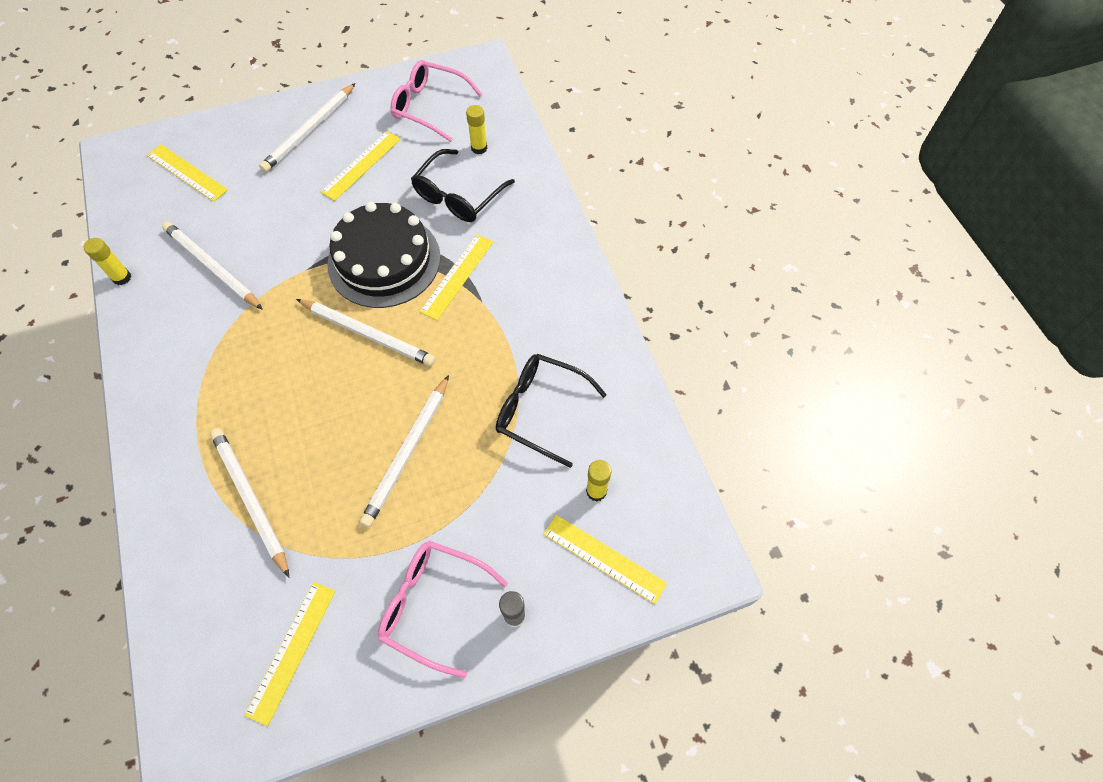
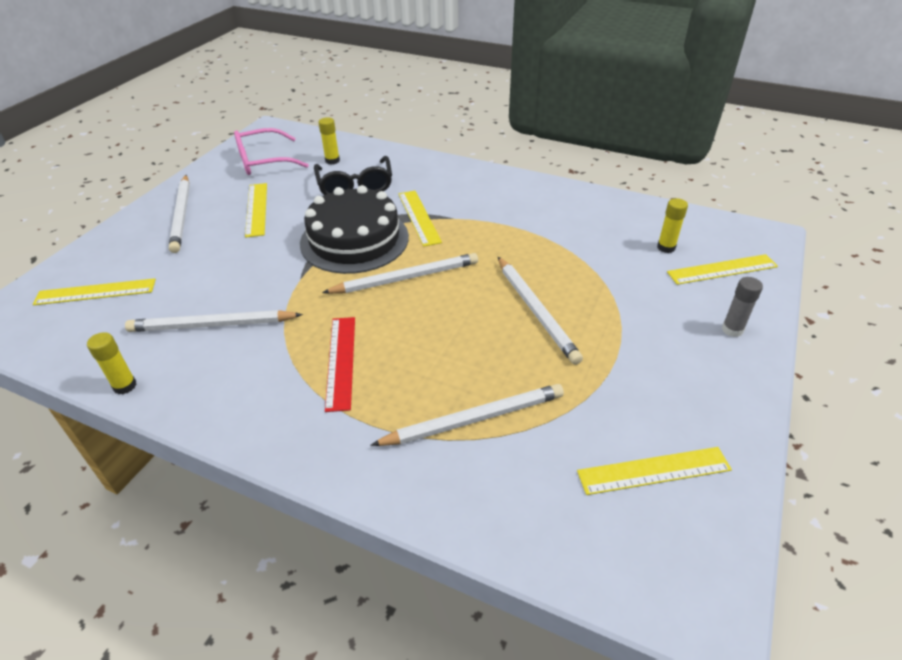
camera: 45 degrees left, 20 degrees down
(241, 373) = (341, 361): none -> red ruler
(251, 499) = (473, 419): white pencil -> white pencil turned 150 degrees clockwise
(291, 651) = (653, 471): yellow ruler -> yellow ruler turned 75 degrees counterclockwise
(433, 605) = (685, 365): pink glasses -> none
(540, 410) = (575, 238): black glasses -> none

